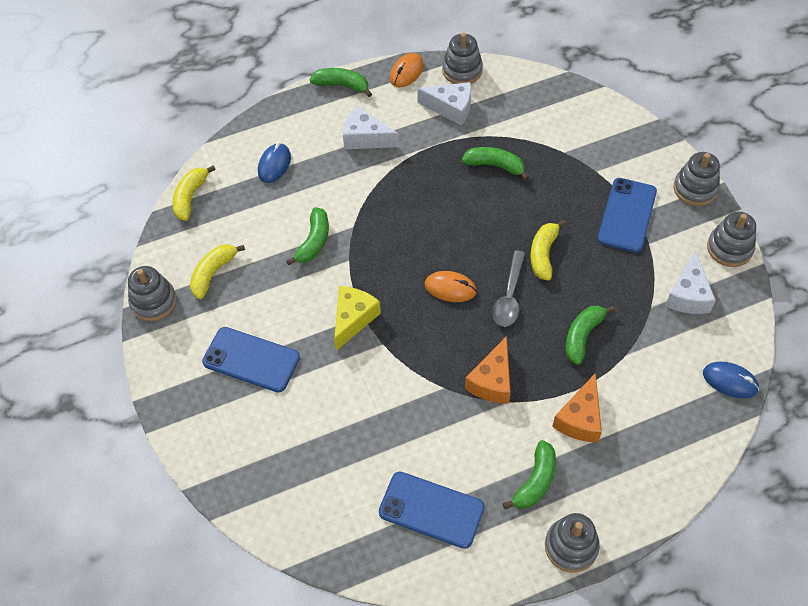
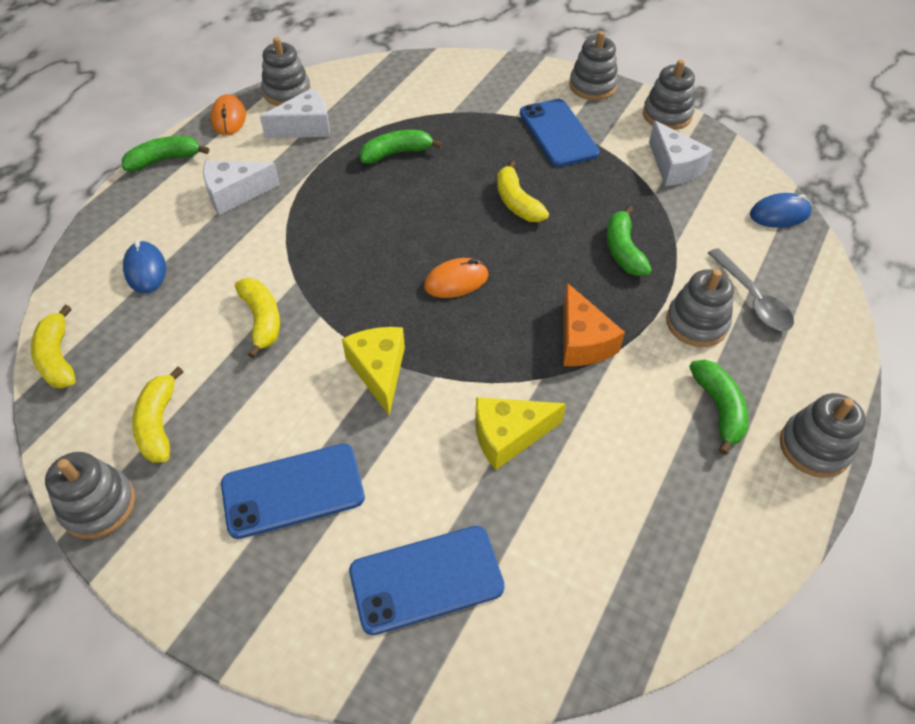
camera: 40 degrees left, 5 degrees down
(314, 242) = (262, 320): green banana -> yellow banana
(392, 409) = (508, 436): none -> yellow cheese
(431, 509) = (651, 512): blue phone -> blue phone (426, 579)
(509, 296) = (521, 255): grey spoon -> grey spoon (752, 299)
(580, 418) = (696, 323): orange cheese -> grey stacking toy

